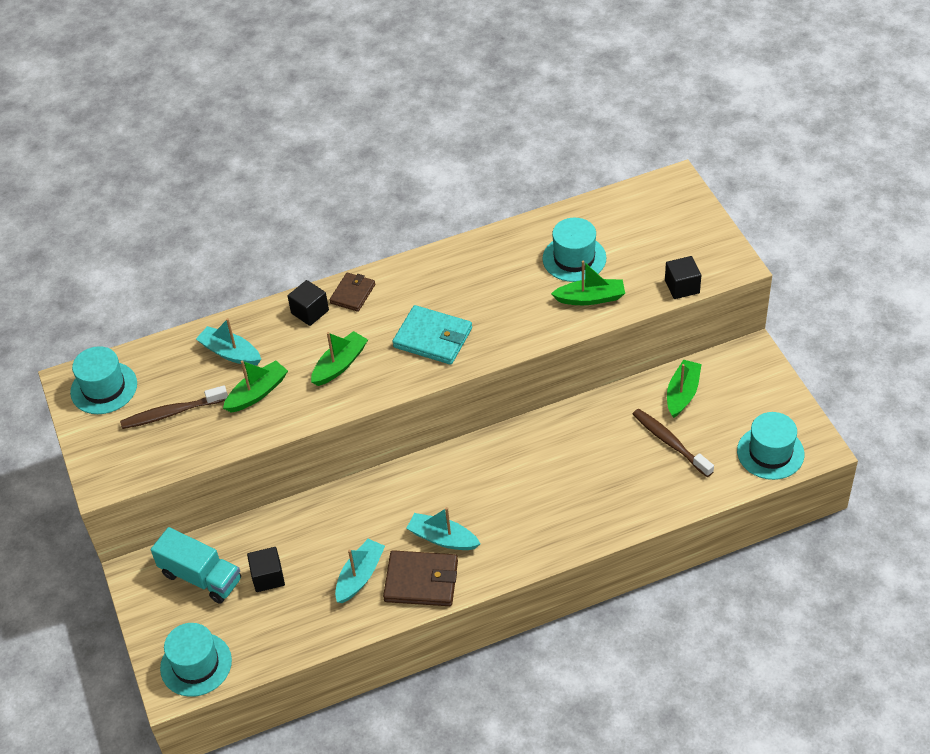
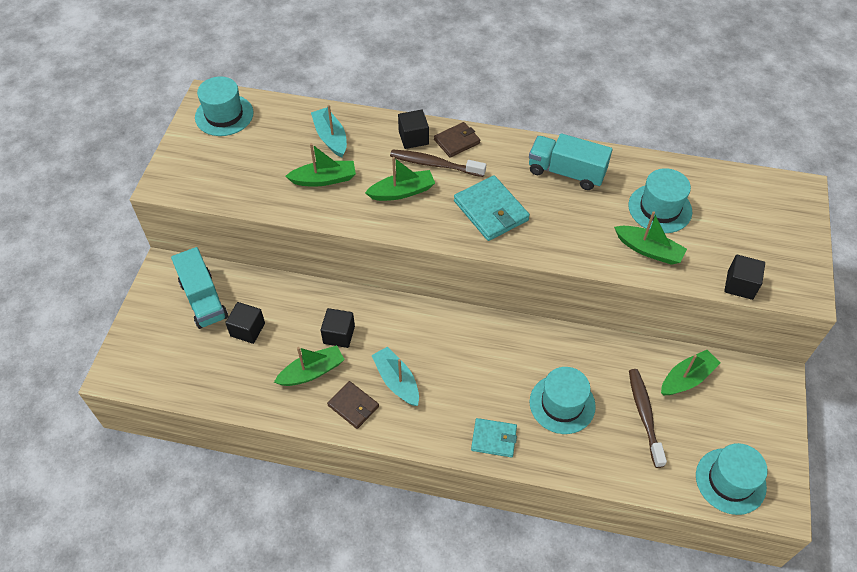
camera: 30 degrees right, 5 degrees up
(172, 413) = (252, 160): brown toothbrush -> brown toothbrush (434, 164)
(196, 664) = (145, 365): turquoise hat -> turquoise hat (562, 404)
(358, 531) = (339, 335): none -> black cube
(360, 576) = (312, 372): turquoise boat -> green boat
(421, 581) = (353, 406): brown wallet -> brown wallet, size x0.63
(472, 270) = (566, 172): none -> turquoise truck
(562, 534) = (494, 439): none -> turquoise wallet

